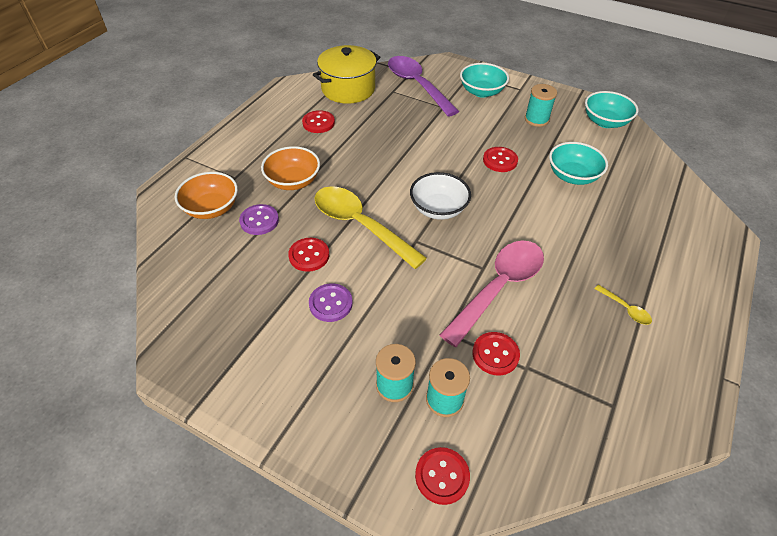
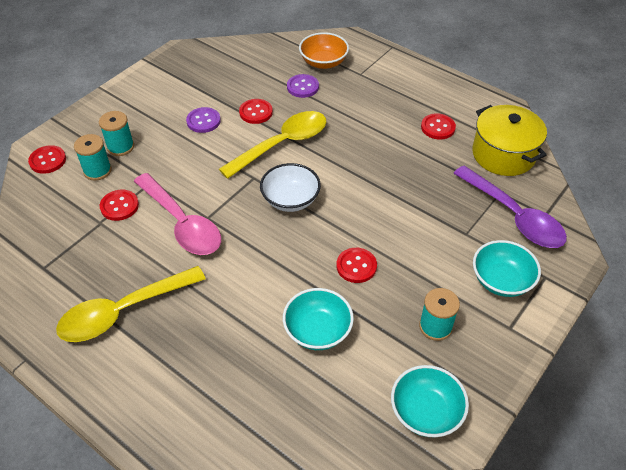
camera: 100 degrees right, 0 degrees up
(293, 181) = (349, 107): orange bowl -> none
(417, 85) = (514, 216): purple spoon -> purple spoon turned 75 degrees clockwise
(625, 309) = (123, 311): yellow spoon -> yellow spoon, size x2.50

